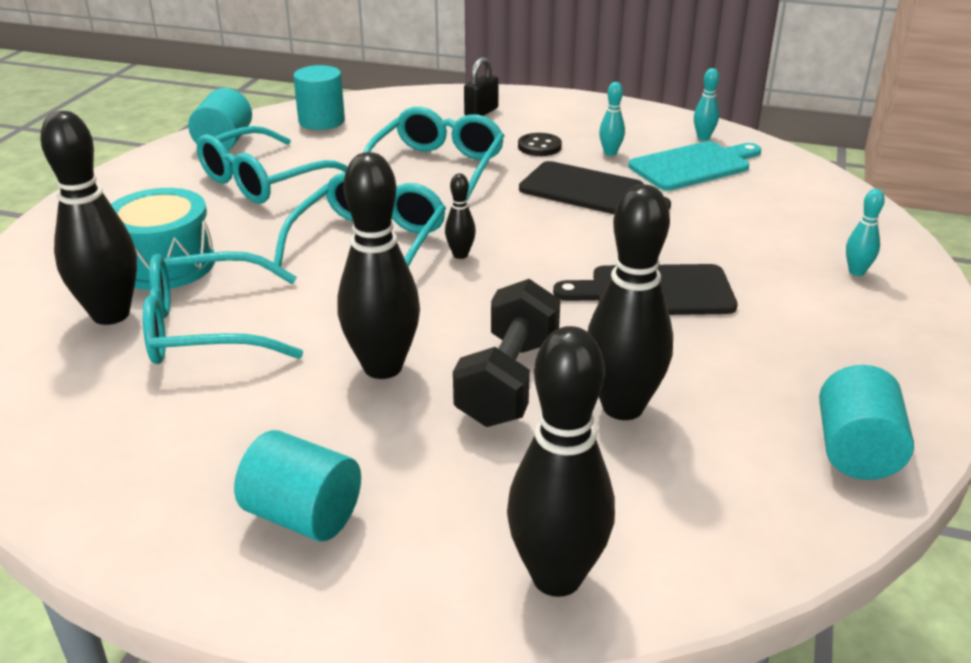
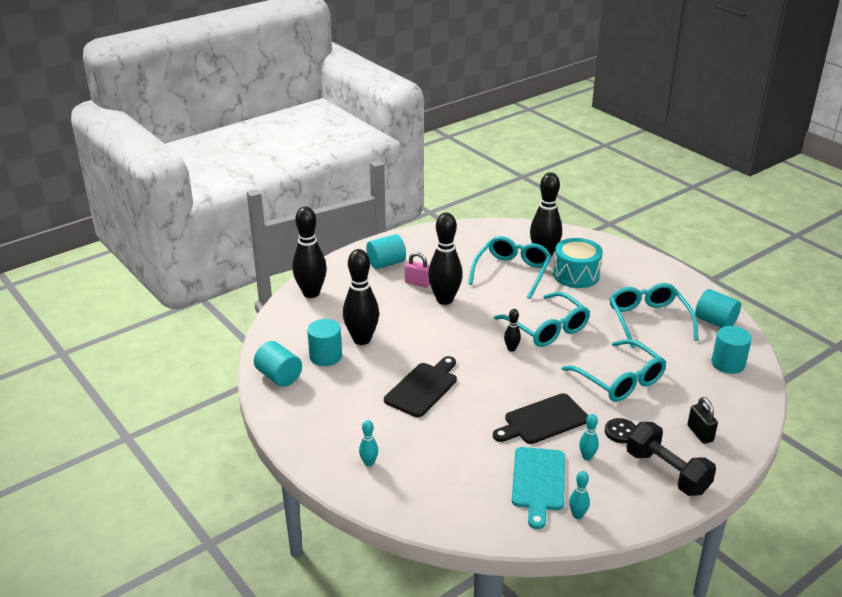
camera: 125 degrees right, 0 degrees up
(351, 426) = (418, 283): none -> pink padlock
(508, 381) = (405, 322): black dumbbell -> black dumbbell (667, 472)
(726, 425) = (325, 356): none -> turquoise cylinder

